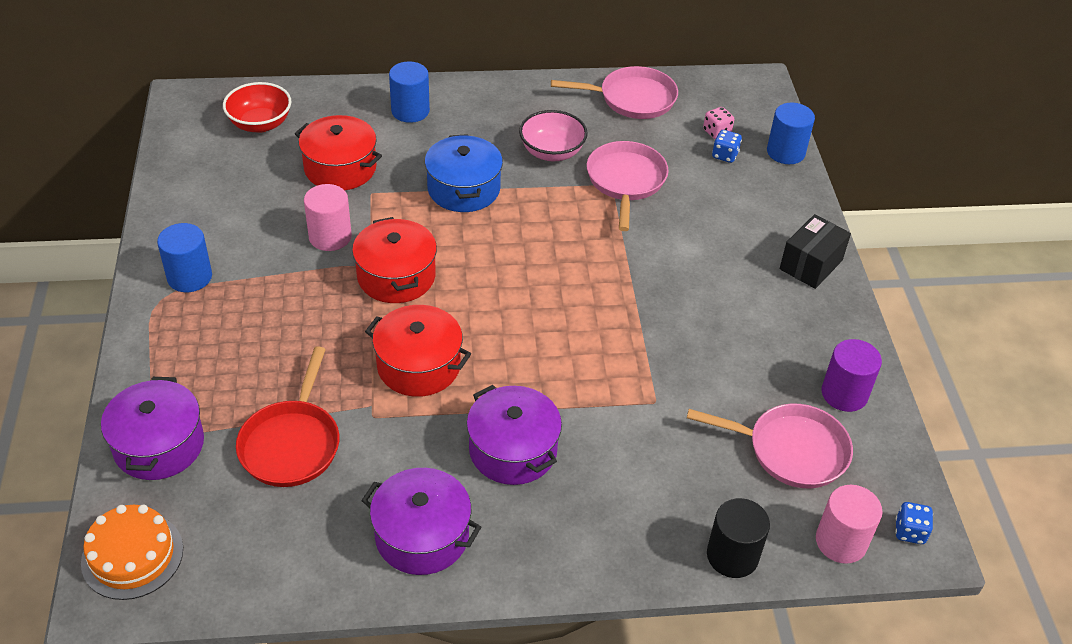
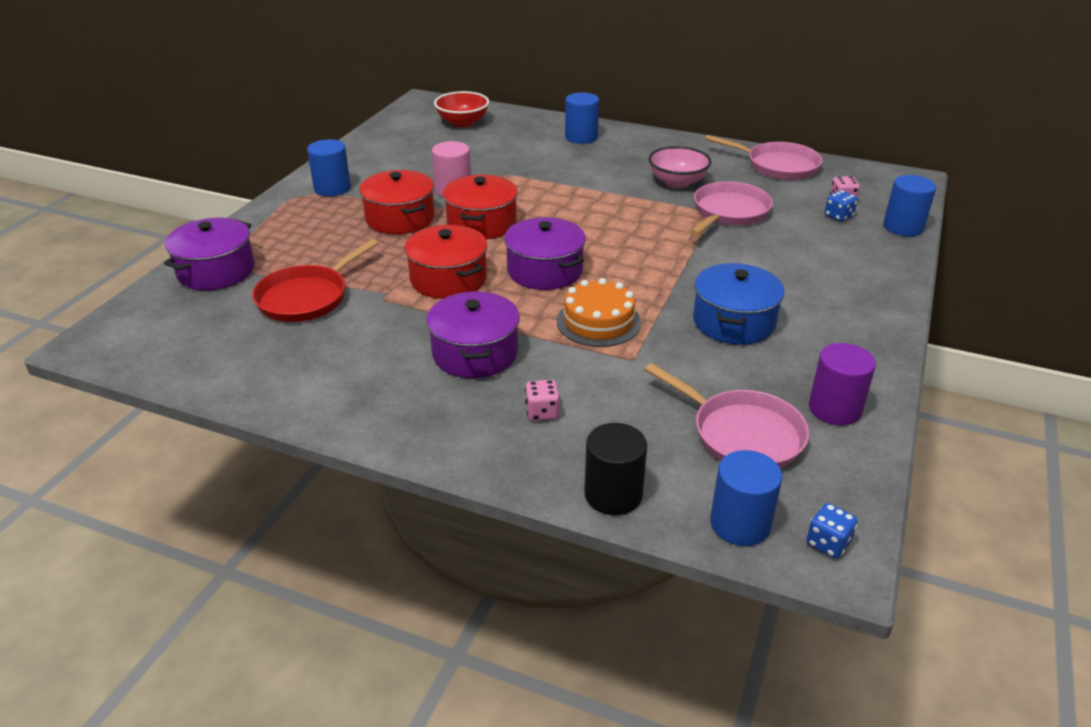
camera: 30 degrees right, 10 degrees down
(132, 555) = (132, 327): orange cake -> orange cake (598, 321)
(340, 168) = (497, 156): red pot -> red pot (400, 218)
(422, 536) = (347, 384): purple pot -> purple pot (545, 271)
(463, 189) = (583, 187): blue pot -> blue pot (733, 322)
(619, 494) = (542, 412): none -> pink dice
(811, 265) = (870, 307): black box -> none
(841, 541) = (740, 524): pink cylinder -> blue cylinder

